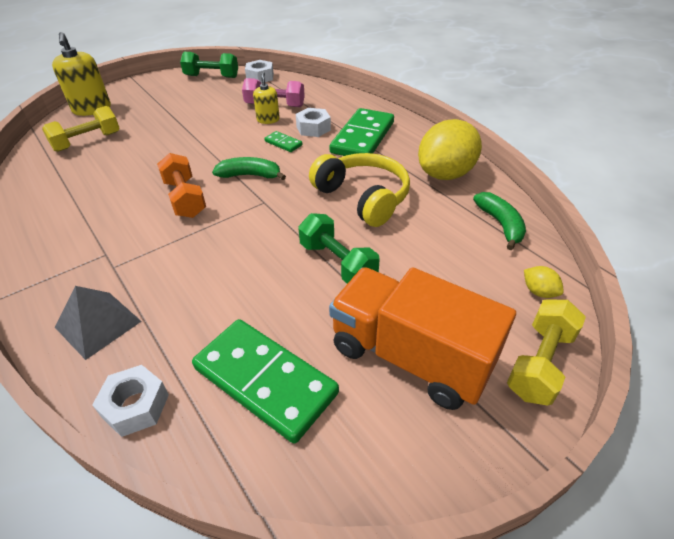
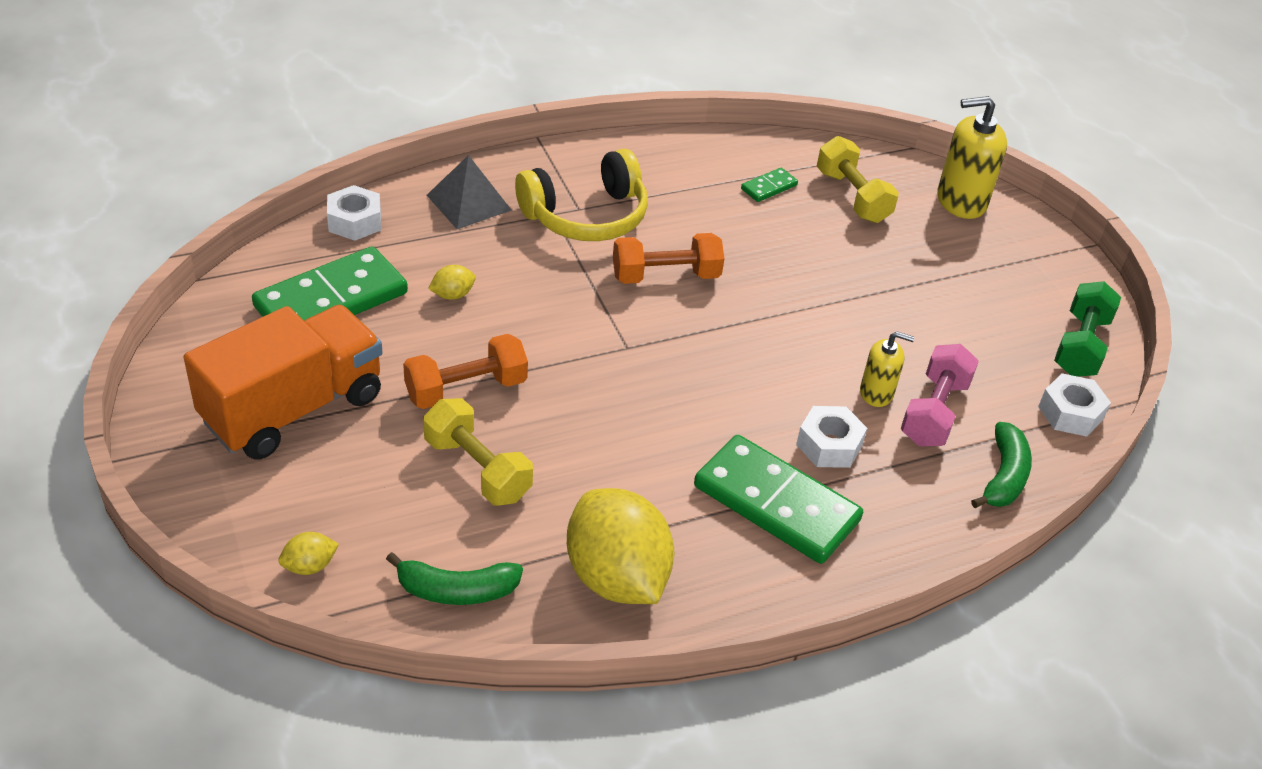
camera: 100 degrees right, 0 degrees up
(234, 299) = (452, 295): none -> yellow lemon
(250, 175) = (700, 344): green banana -> green banana (1003, 476)
(283, 143) = (786, 397): green domino -> green domino (769, 187)
(337, 263) = (466, 389): green dumbbell -> orange dumbbell
(363, 198) = (593, 452): yellow headphones -> yellow headphones (586, 216)
(540, 363) = (216, 511): yellow dumbbell -> yellow dumbbell (477, 469)

